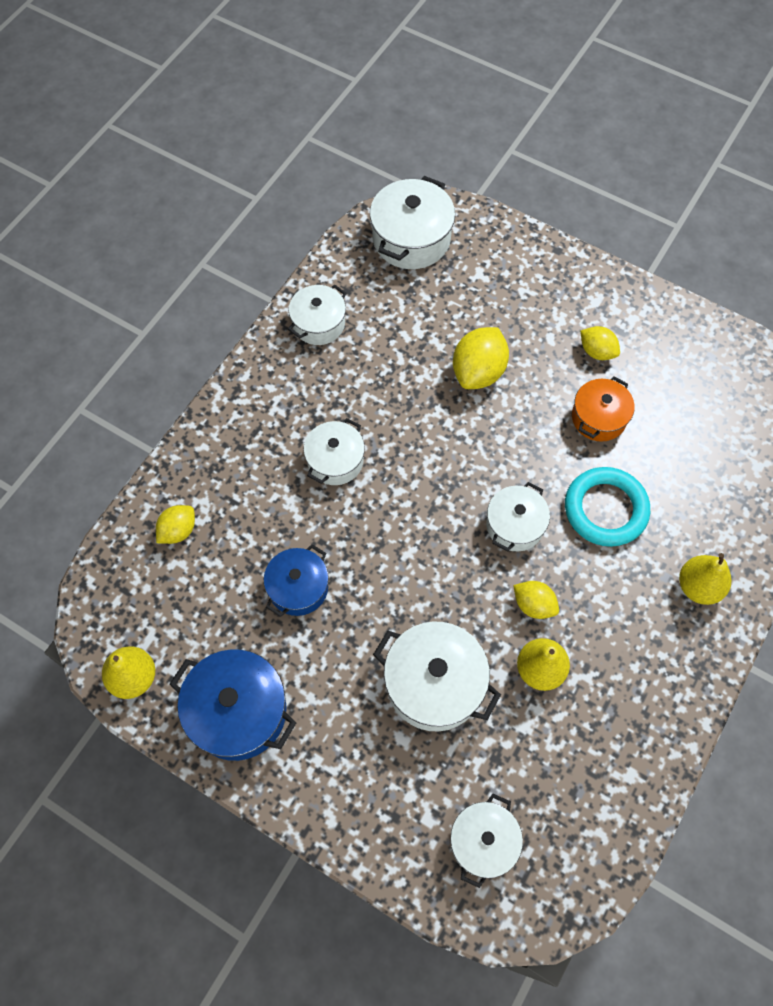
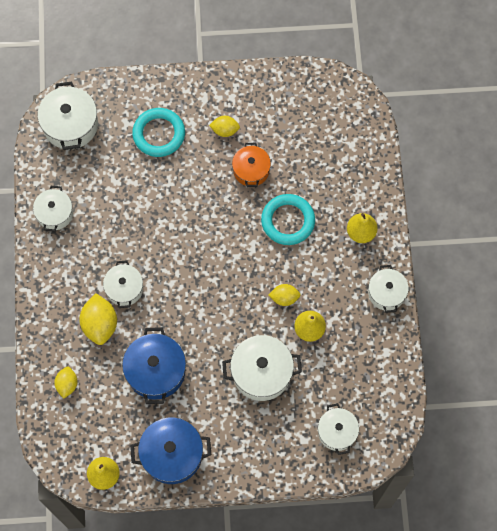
camera: 35 degrees left, 5 degrees up
(298, 588) = (156, 371): blue pot -> blue pot, size x1.54
(478, 372) = (167, 185): yellow lemon -> yellow lemon (100, 324)
(510, 308) = (159, 134): none -> turquoise ring
(515, 525) = (246, 261): white pot -> white pot (386, 293)

